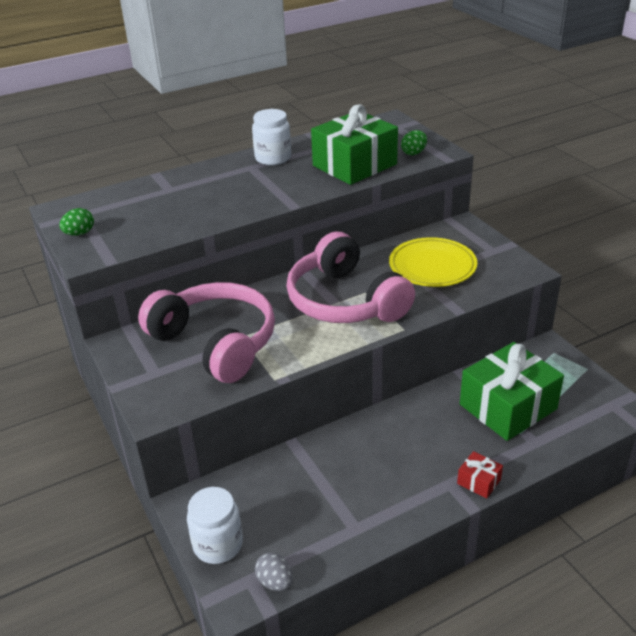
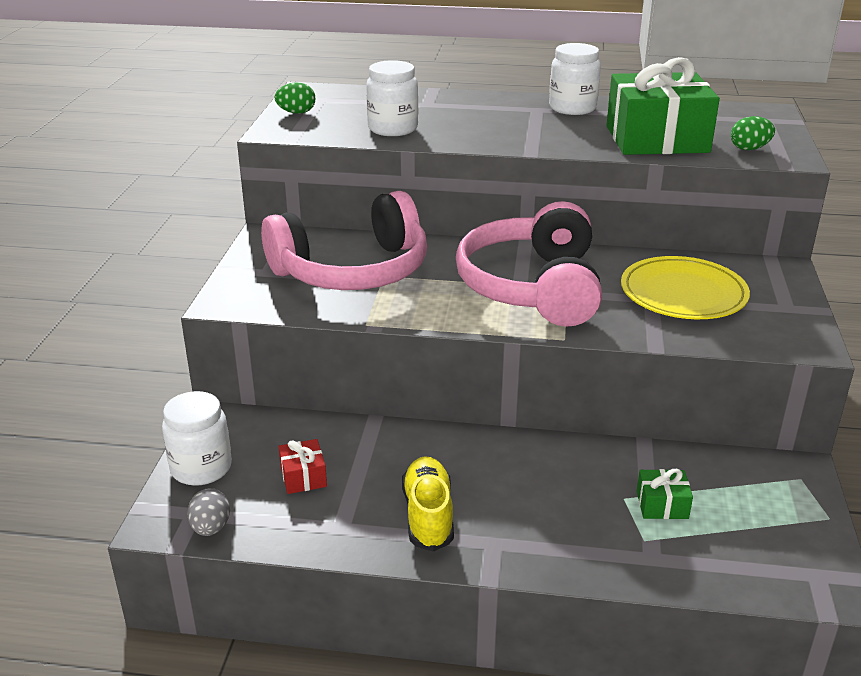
camera: 35 degrees right, 5 degrees down
(173, 220) = (393, 129): none -> white jar
(216, 343) = (353, 271): pink headphones -> pink headphones turned 75 degrees clockwise
(397, 489) = (428, 516): none -> yellow shoe
(479, 481) = (530, 559): red gift -> red gift (303, 476)
(508, 407) = (662, 505): green gift -> green gift, size x0.42

